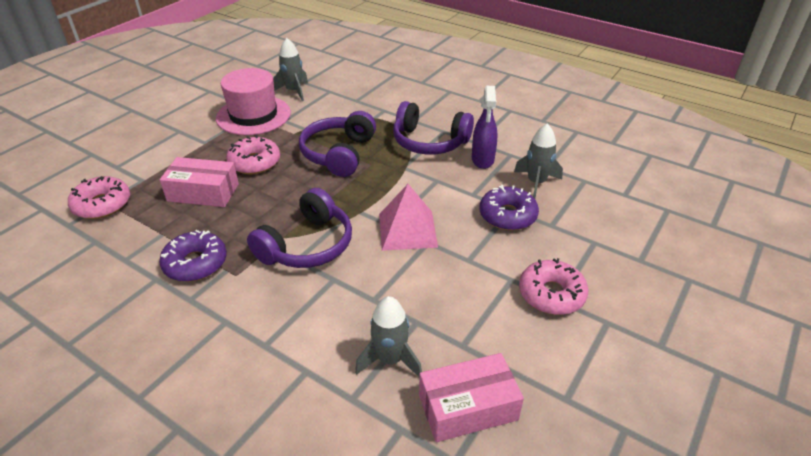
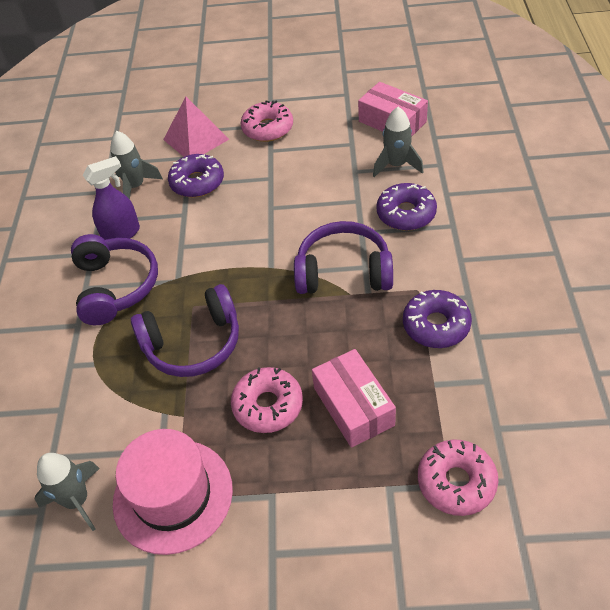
camera: 120 degrees left, 10 degrees up
(318, 321) = (406, 213): none -> purple donut
(407, 230) = (267, 225): pink pyramid -> pink pyramid (196, 139)

